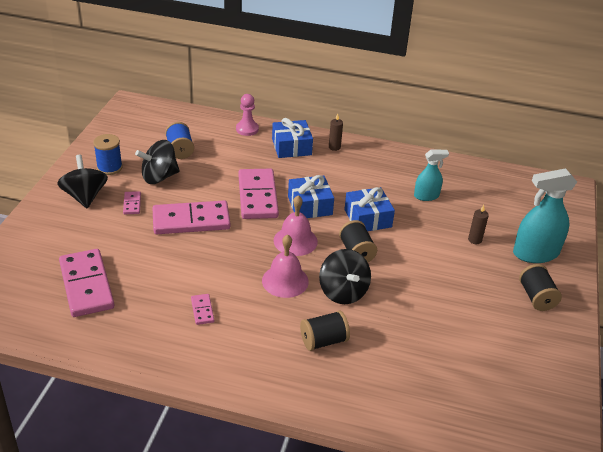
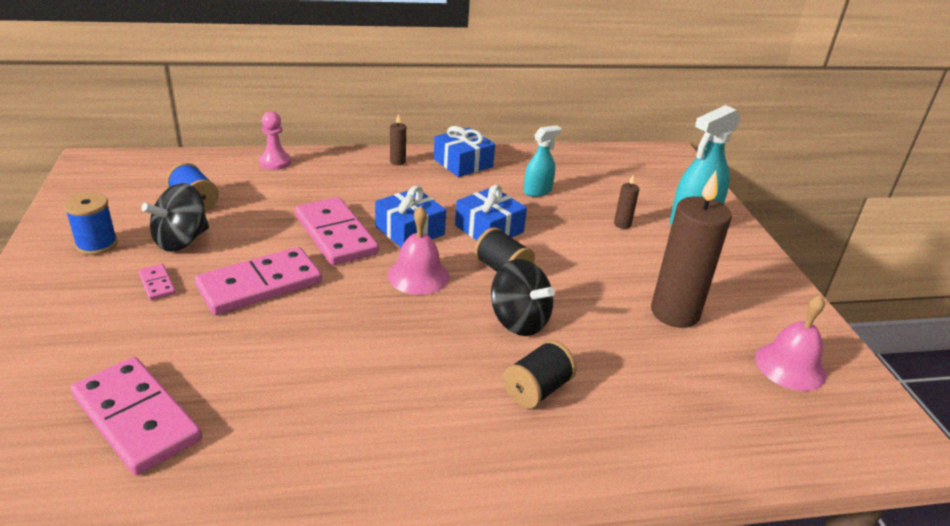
camera: 25 degrees left, 5 degrees down
(85, 196) = (74, 291): black spinning top -> none
(202, 310) = (345, 400): pink domino -> none
(285, 281) = (436, 328): pink bell -> pink bell (790, 366)
(291, 147) = (345, 171): blue gift -> blue gift (463, 163)
(461, 318) = (675, 313): none -> brown candle
(536, 297) = (730, 268): black spool -> none

